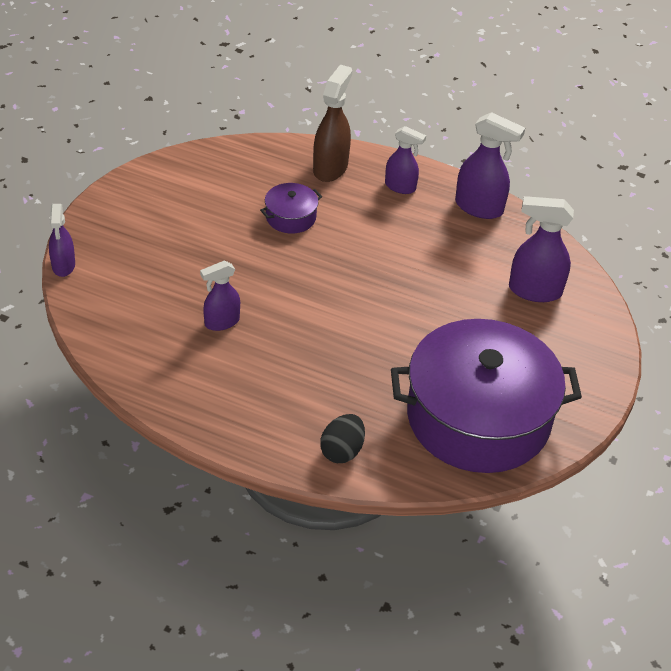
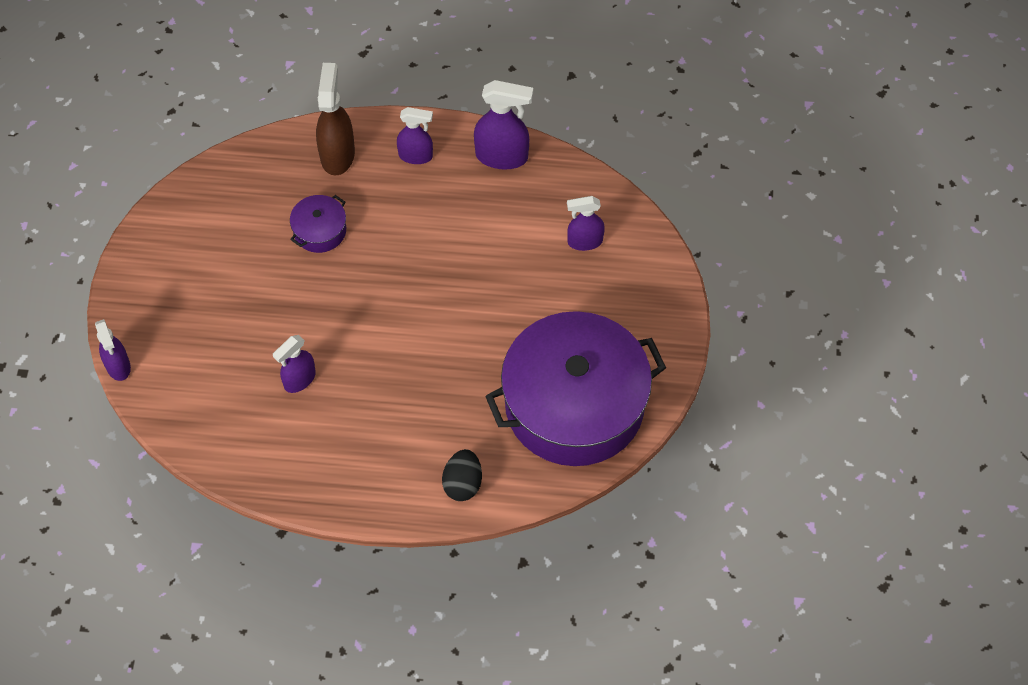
camera: 15 degrees left, 15 degrees up
(534, 290) = (584, 241): purple spray bottle -> purple spray bottle, size x0.65

